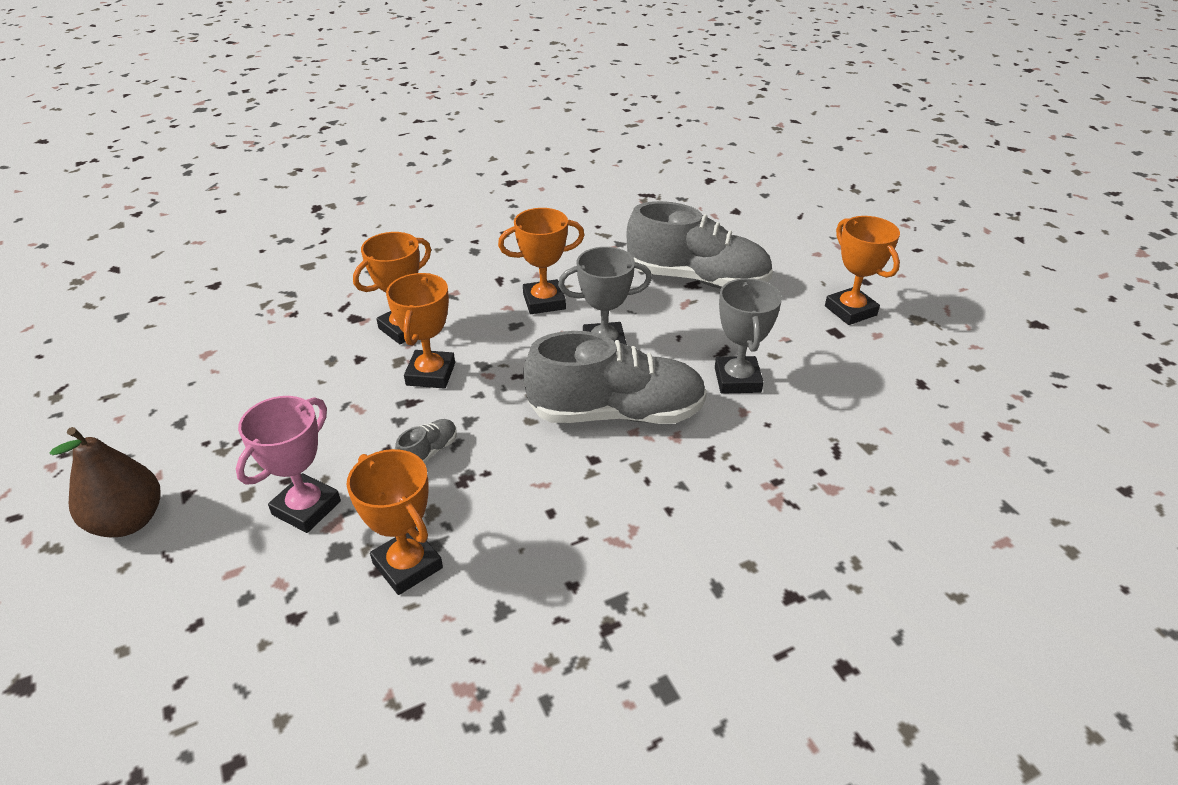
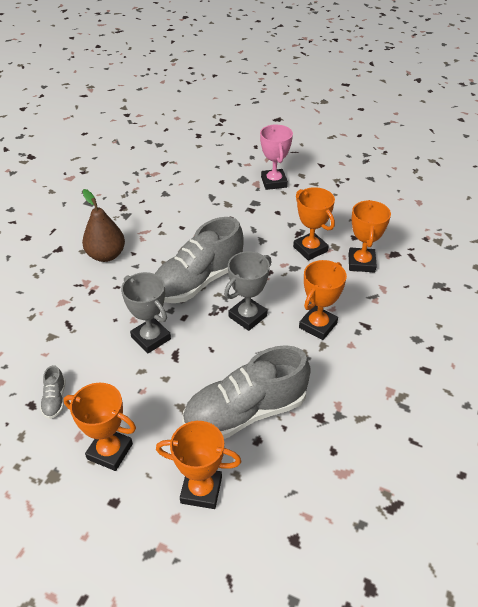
camera: 140 degrees right, 5 degrees up
(128, 521) = (323, 151): brown pear -> brown pear (106, 255)
(407, 565) = (213, 187): orange trophy -> orange trophy (201, 490)
(428, 452) = (259, 220): grey shoe -> grey shoe (55, 399)

